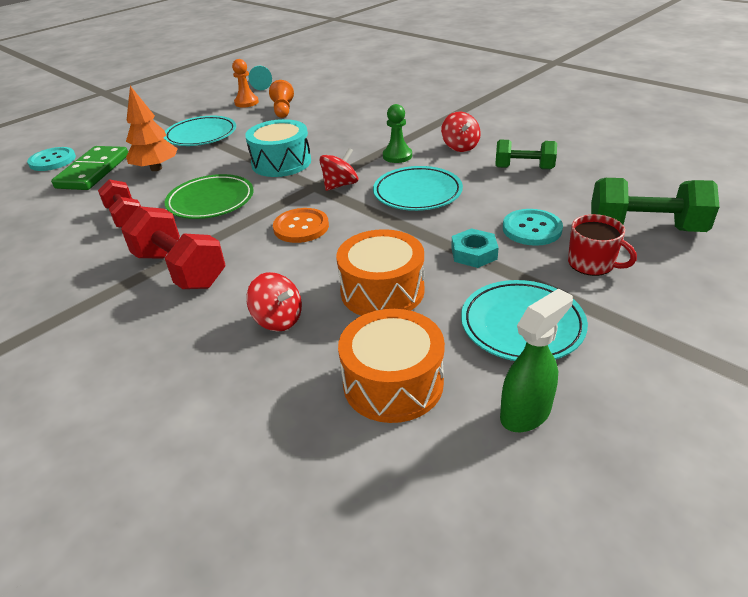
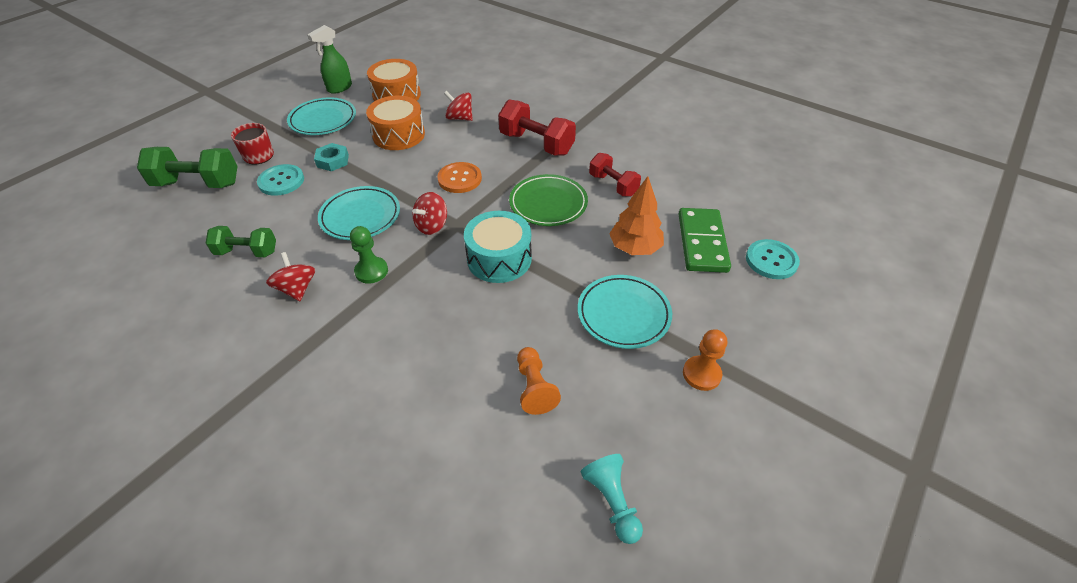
camera: 170 degrees right, 10 degrees up
(246, 102) = (605, 416): orange pawn -> orange pawn (701, 374)

